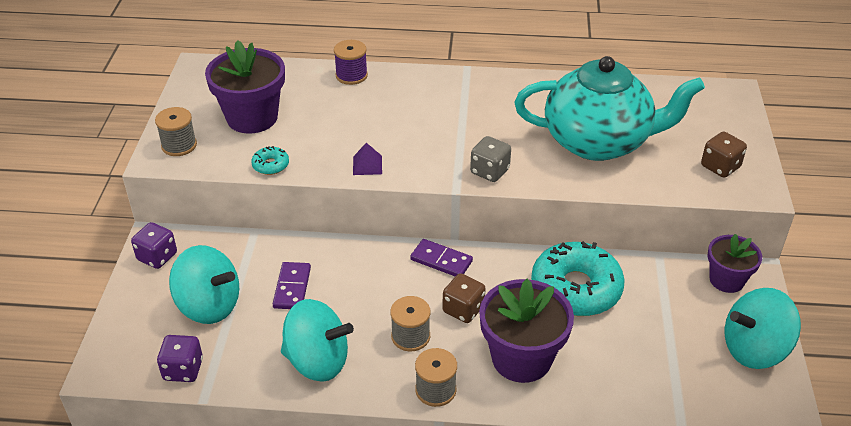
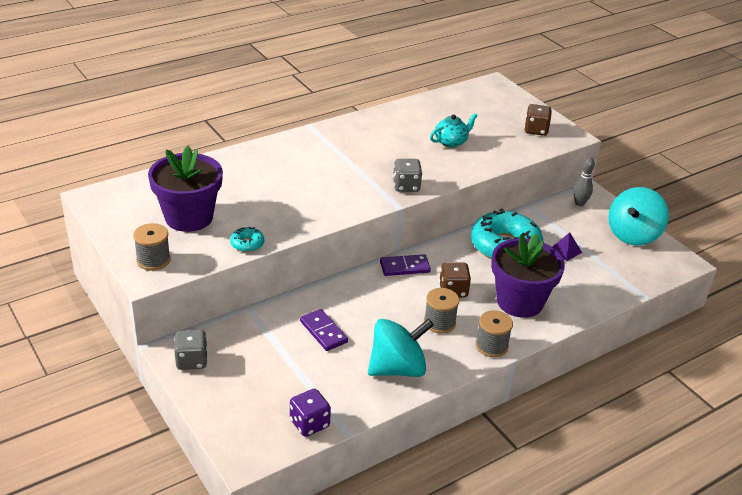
camera: 40 degrees left, 5 degrees down
(157, 257) = (191, 361): purple dice -> grey dice
(209, 306) = (276, 373): turquoise spinning top -> none
(351, 75) = (230, 160): purple spool -> none
(367, 165) = (319, 215): purple pyramid -> purple pyramid (565, 251)
(598, 142) = (451, 142): turquoise teapot -> turquoise teapot, size x0.40
(726, 280) = (579, 203): purple flower pot -> grey bowling pin

